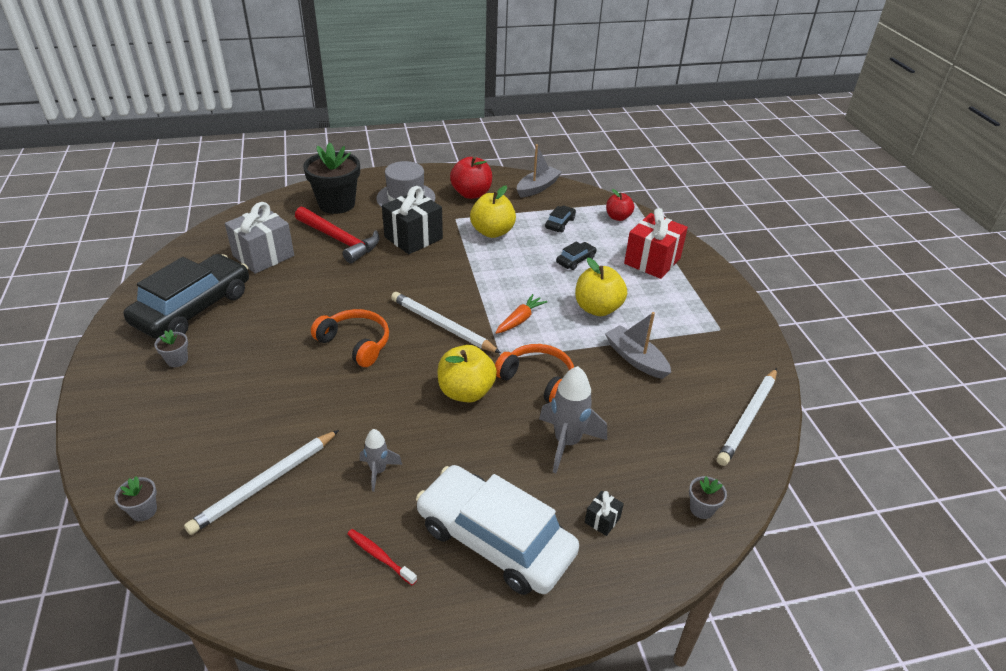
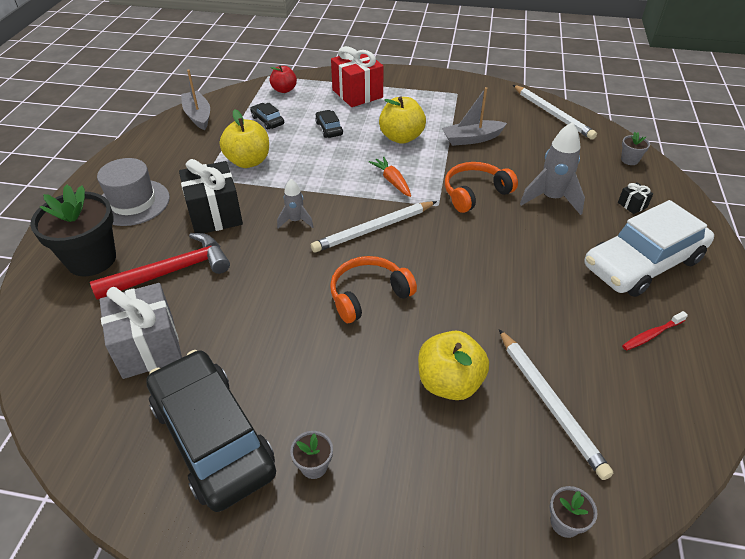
camera: 65 degrees left, 5 degrees up
(378, 471) = (554, 315): grey rocket -> grey rocket (296, 221)
(466, 392) = (472, 237): yellow apple -> yellow apple (449, 382)
(471, 194) = (169, 157): red apple -> none

